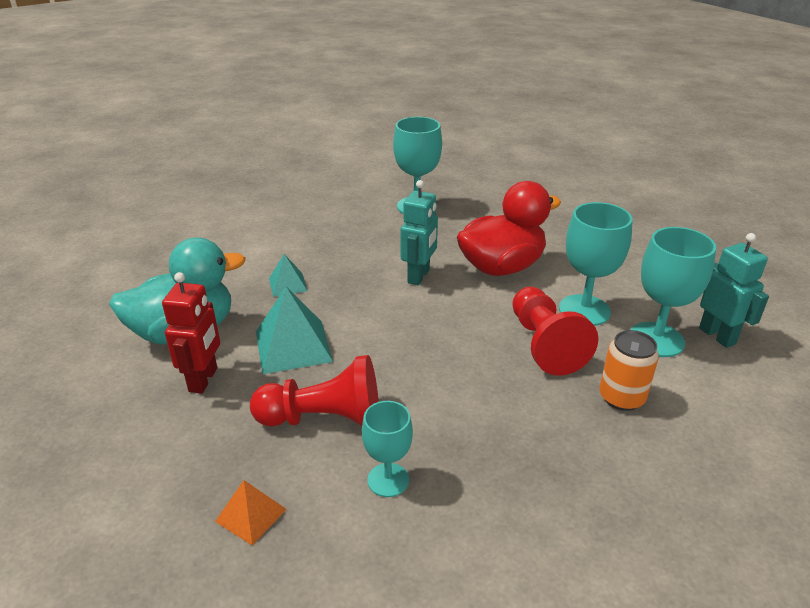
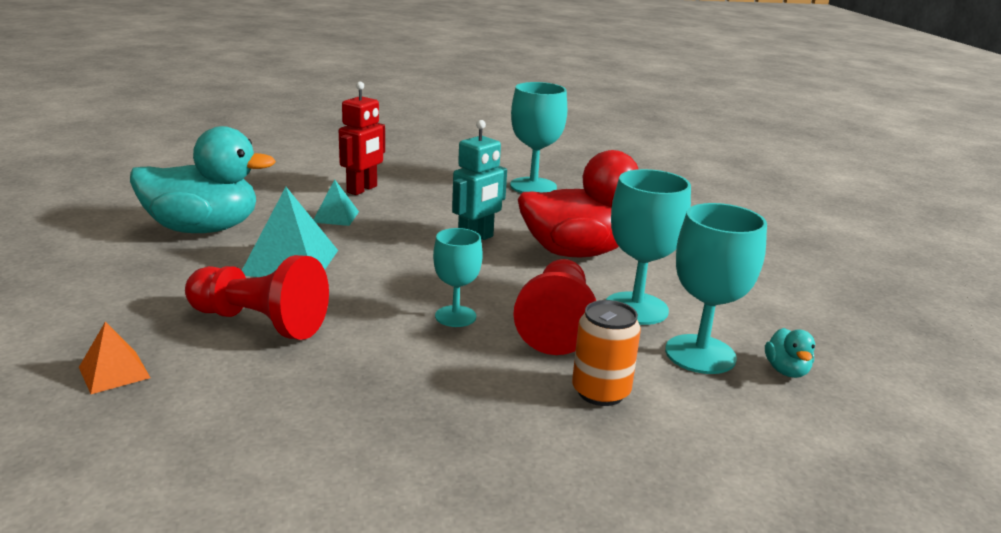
camera: 20 degrees right, 10 degrees down
(204, 380) = (182, 266): red robot -> red robot (362, 189)
(388, 480) = (269, 385): turquoise goblet -> turquoise goblet (455, 316)
(717, 336) = (786, 371): turquoise robot -> turquoise duck

